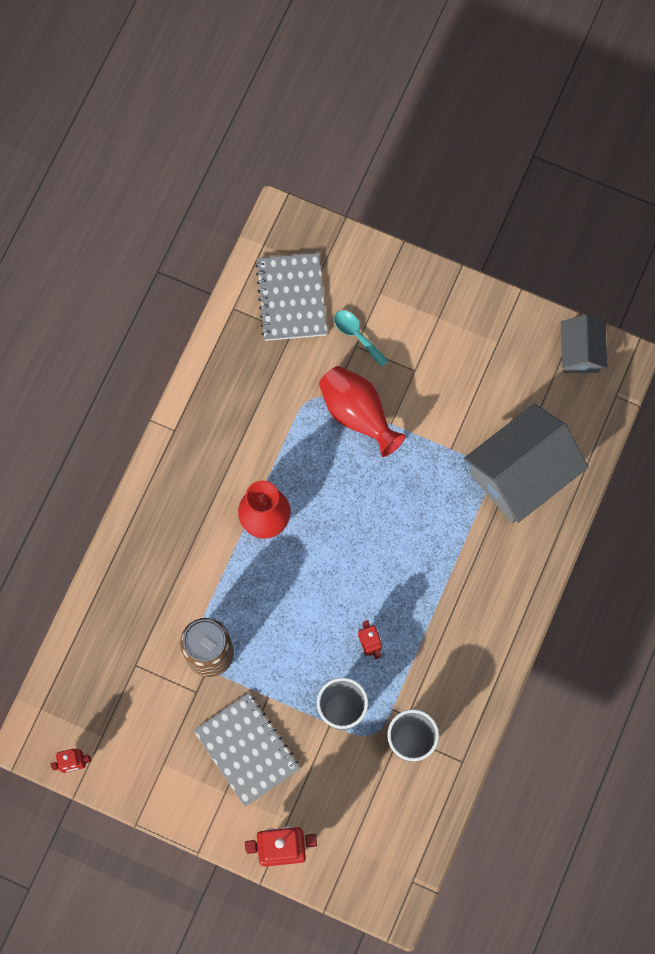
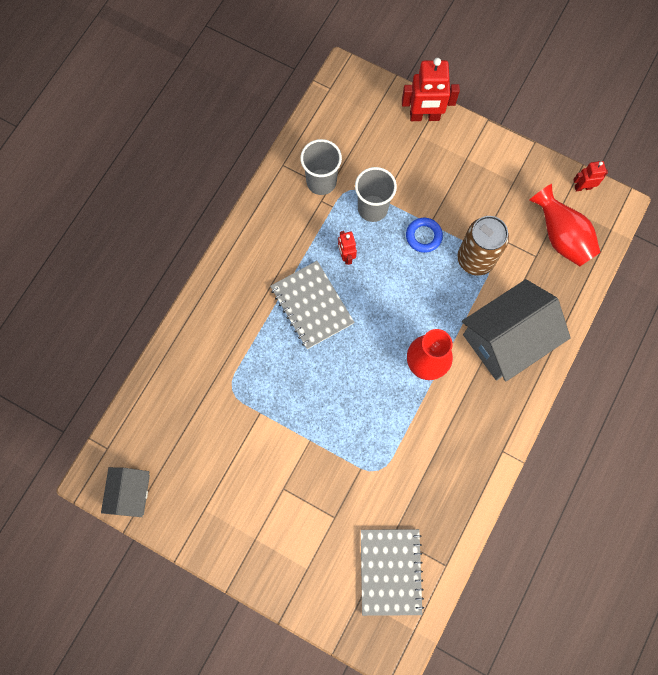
camera: 175 degrees left, 0 degrees up
(247, 750) = (448, 186): grey notebook -> grey notebook (311, 305)
(275, 679) = (423, 236): none -> blue ring
(357, 335) = (332, 527): turquoise spoon -> none
(358, 414) = (338, 451): red vase -> red vase (560, 237)
(521, 474) = (202, 385): grey house -> grey house (507, 339)

